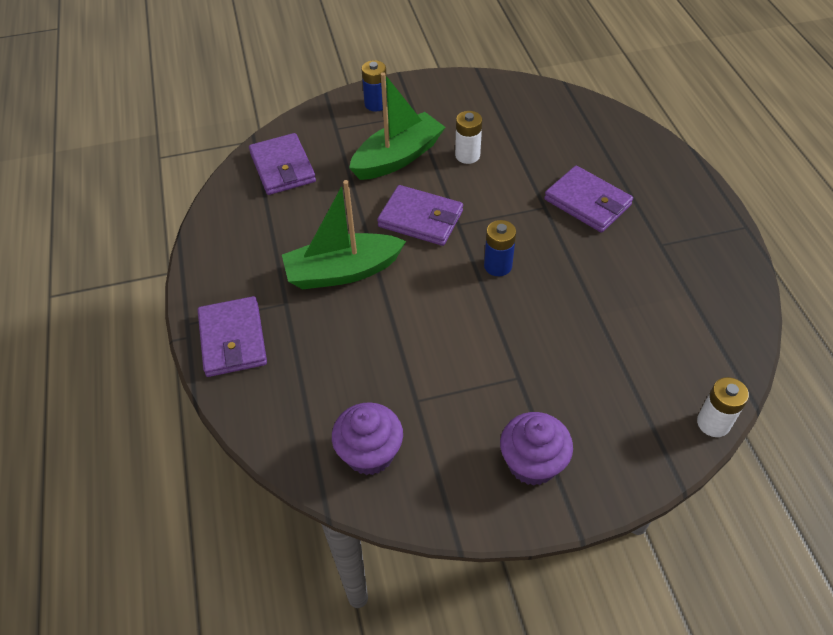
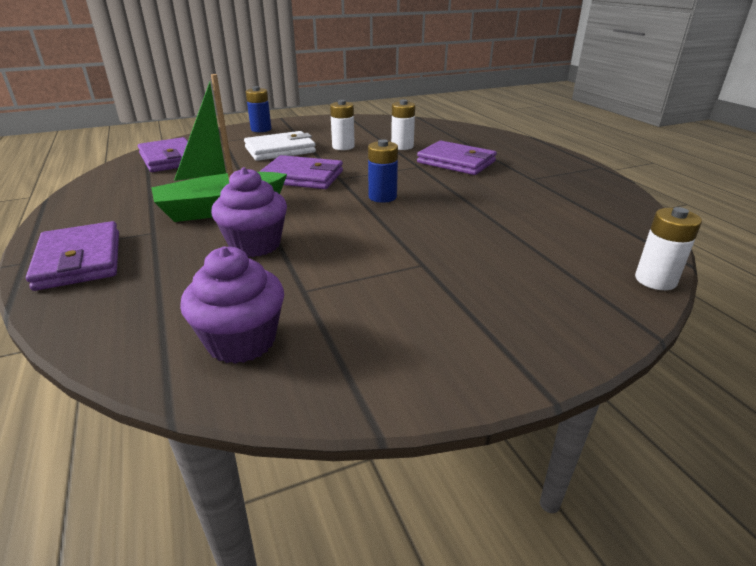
camera: 10 degrees left, 20 degrees down
(398, 157) = (280, 150): green boat -> white wallet
(532, 463) = (460, 331): purple cupcake -> purple cupcake (255, 245)
(534, 161) = (402, 146): none -> white battery

